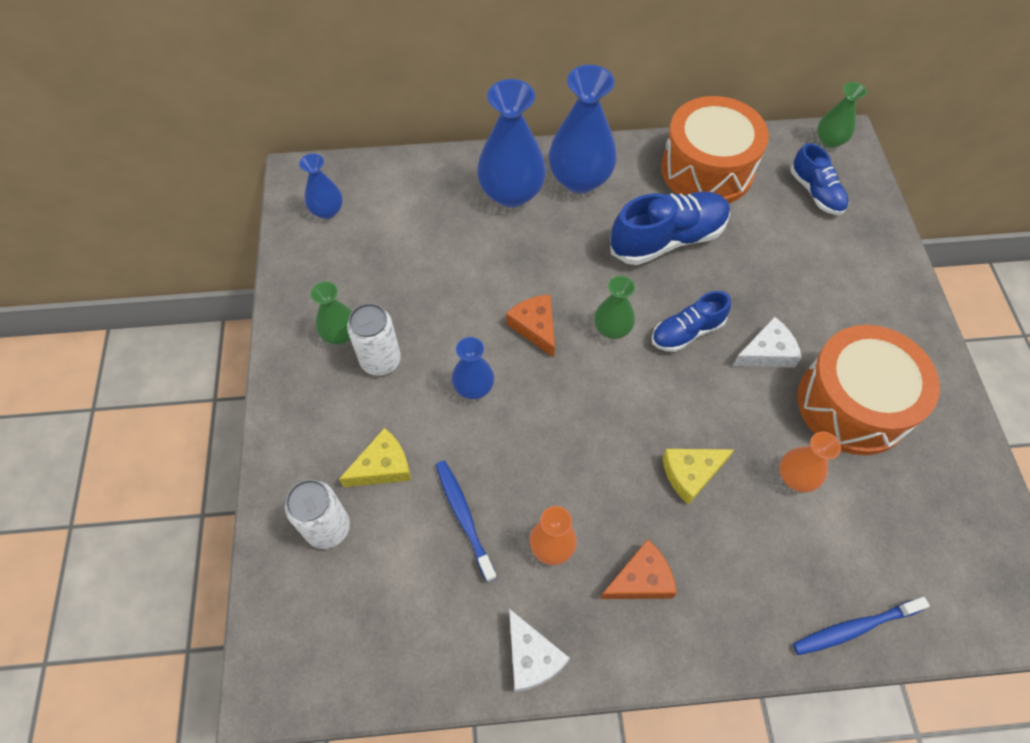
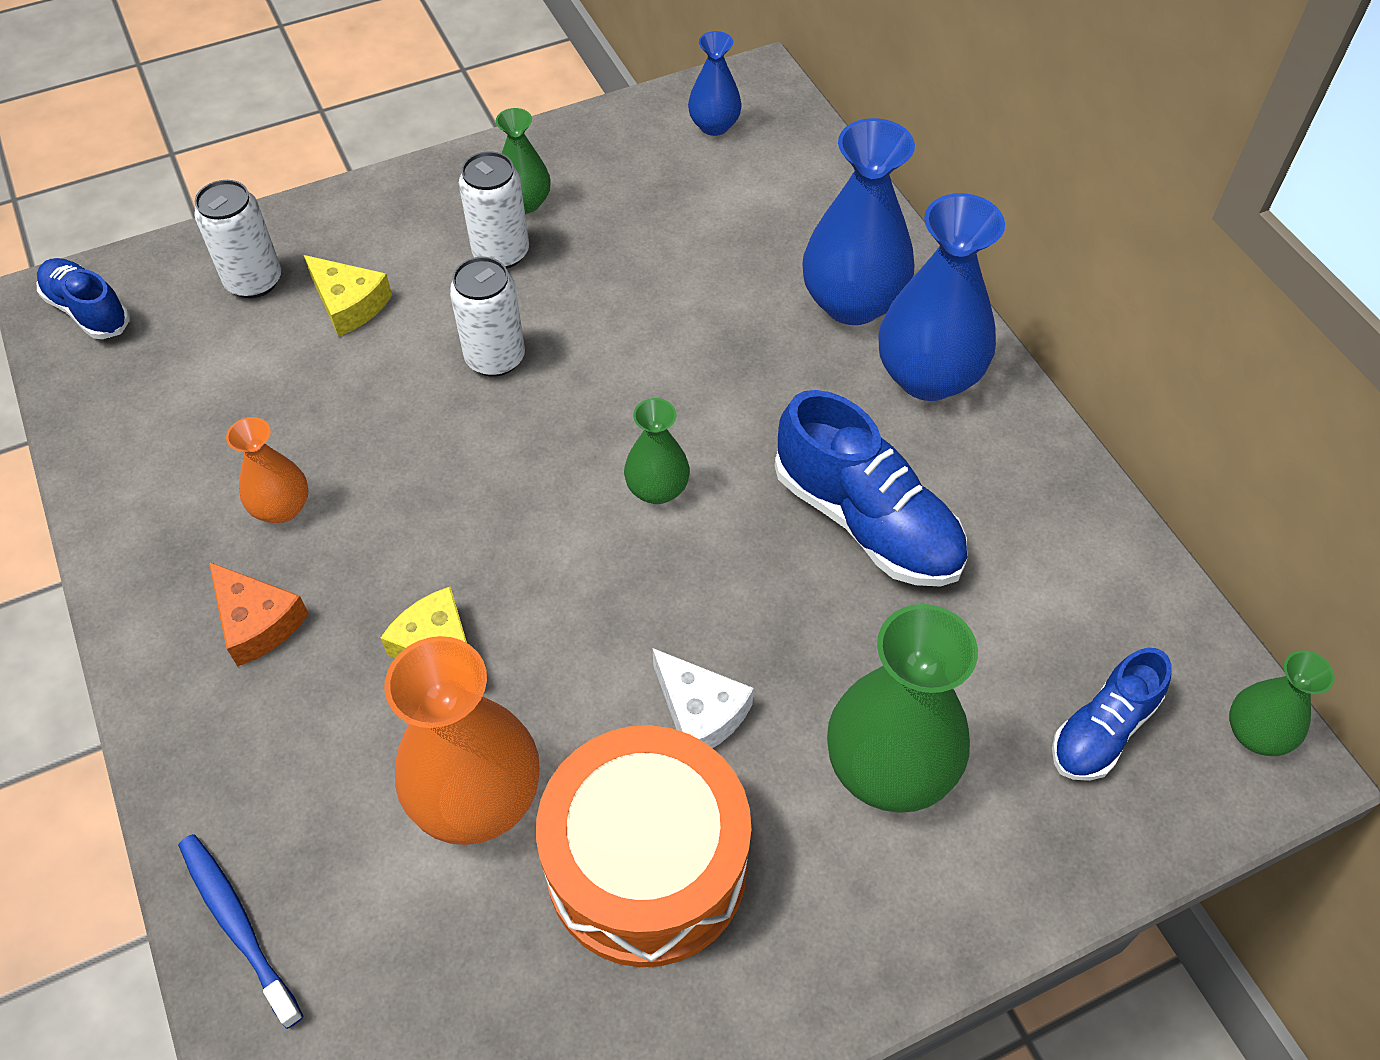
camera: 70 degrees right, 5 degrees down
(464, 517) = (301, 404): blue toothbrush -> none
(474, 387) = (495, 358): blue vase -> white can
(531, 657) = (127, 526): white cheese -> none
(535, 327) = (621, 397): orange cheese -> none
(687, 332) = (693, 588): blue shoe -> blue shoe (88, 311)
(707, 170) = (1054, 544): orange drum -> none
(796, 477) = (477, 797): orange vase -> orange vase, size x1.85
(817, 281) = (889, 767): none -> green vase

